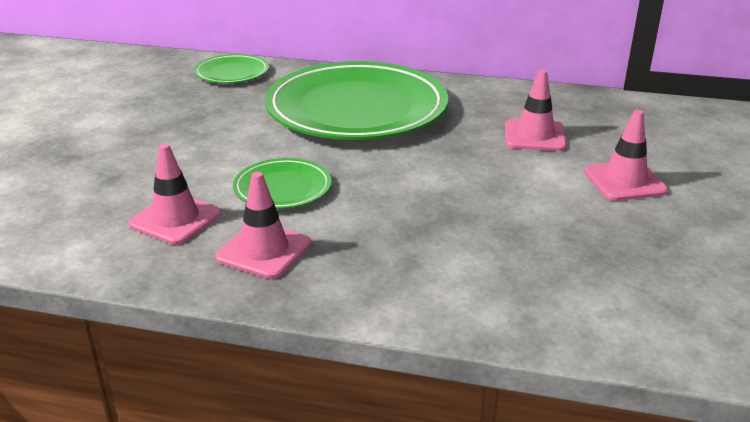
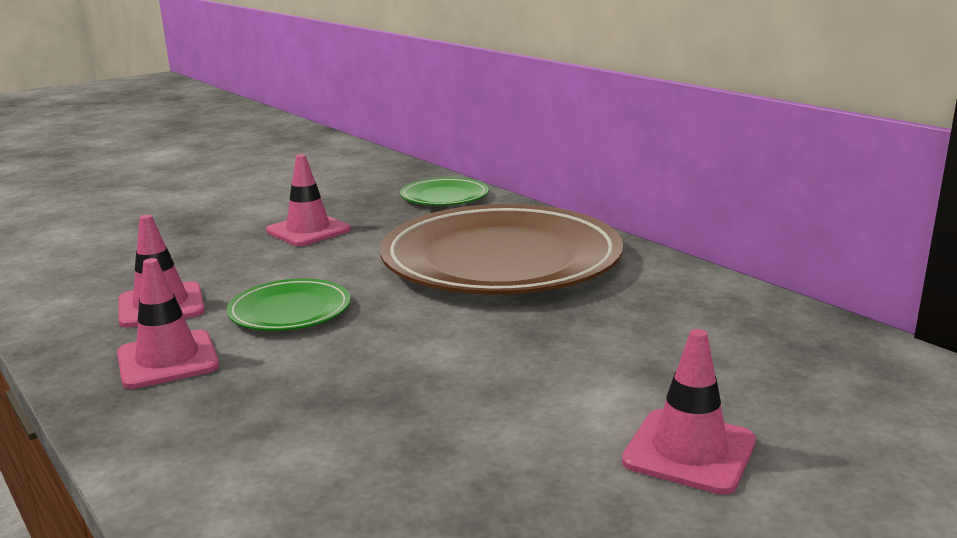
camera: 40 degrees right, 10 degrees down
(356, 109) = (501, 260): green plate -> brown plate
(534, 136) = (661, 351): pink traffic cone -> pink traffic cone (308, 230)

